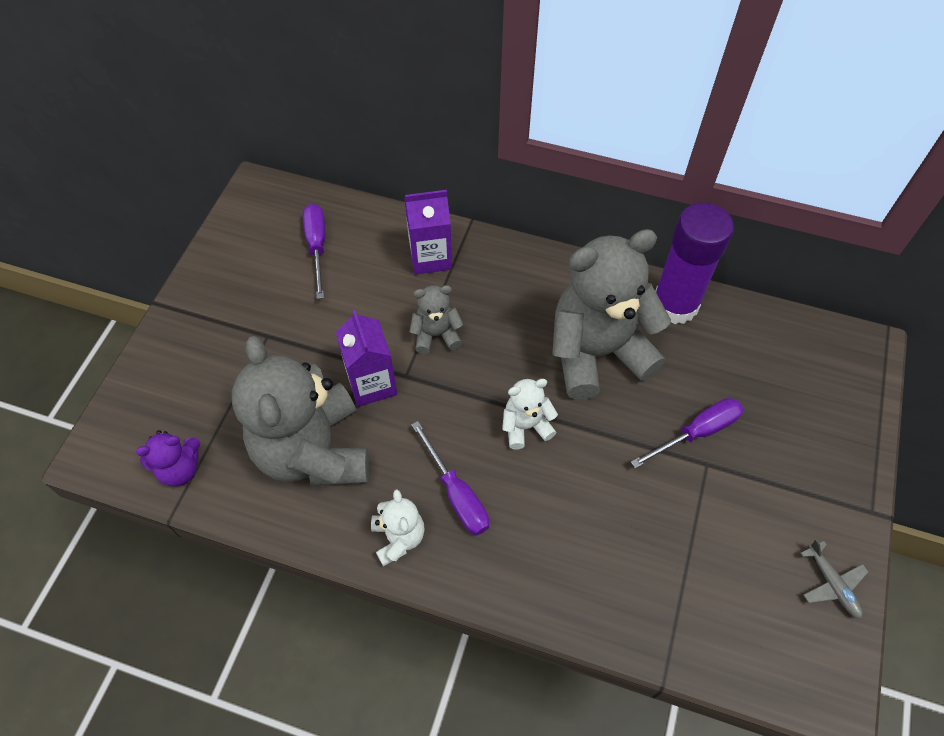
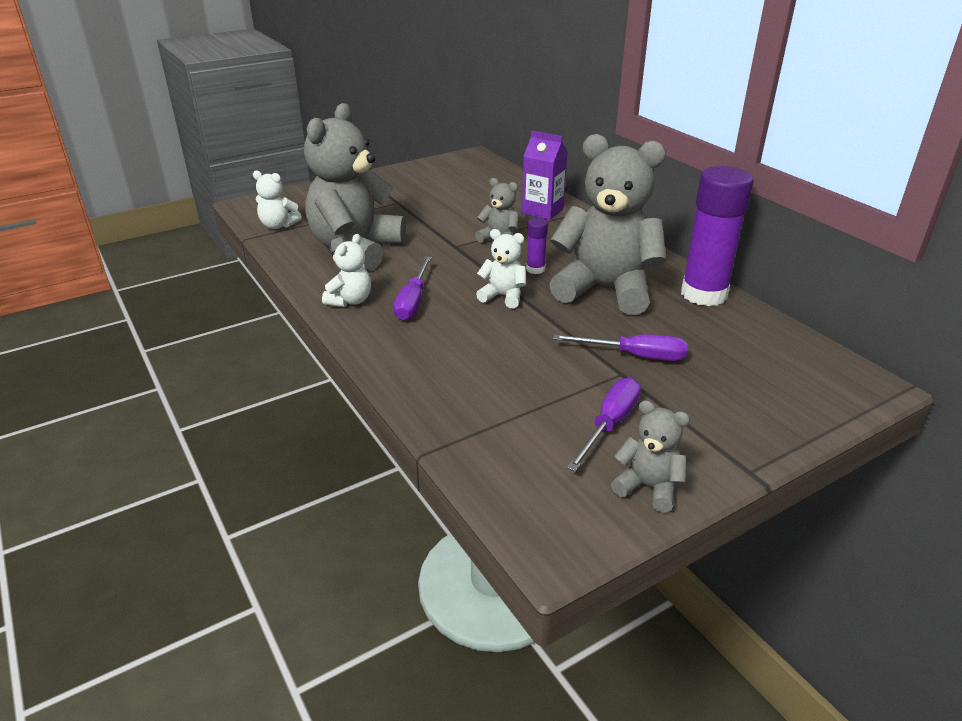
camera: 40 degrees right, 25 degrees down
(180, 469) = (278, 225): purple teddy bear -> white teddy bear
(317, 247) = (476, 184): purple screwdriver -> purple screwdriver (610, 424)
(372, 384) = (429, 240): purple carton -> none
(514, 363) = (535, 269): none -> purple glue stick
(831, 583) = (648, 487): grey plane -> grey teddy bear

